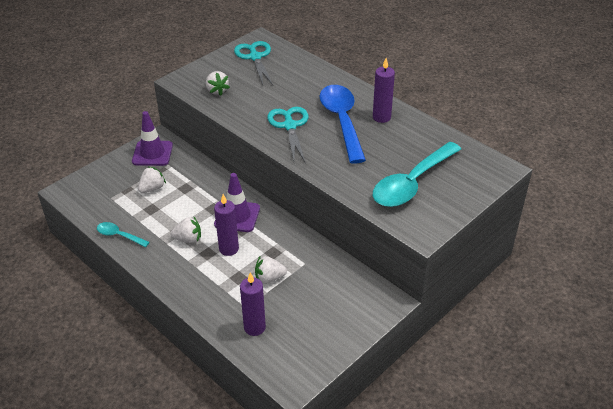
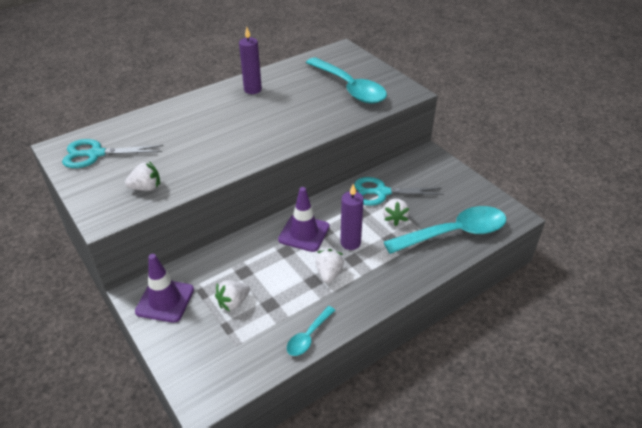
camera: 80 degrees left, 0 degrees up
(152, 188) = (233, 302): white strawberry -> white strawberry turned 90 degrees counterclockwise
(254, 327) = (454, 233): purple candle -> turquoise spoon
(289, 126) = (240, 142): turquoise scissors -> turquoise scissors (381, 192)
(342, 121) = (248, 111): blue spoon -> none

